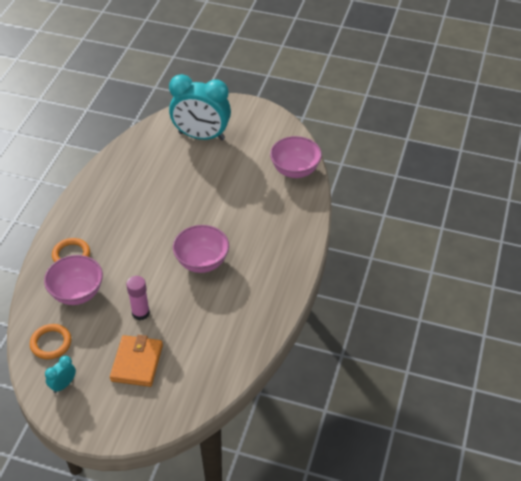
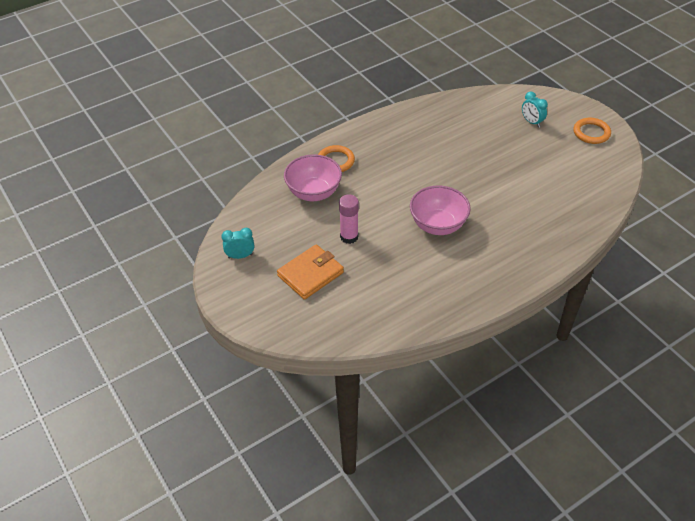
camera: 40 degrees right, 0 degrees up
(51, 343) = (260, 219): orange ring -> orange ring (591, 133)
(201, 136) = (531, 122): turquoise clock -> turquoise clock, size x0.42
(295, 170) = (597, 194): pink bowl -> none

